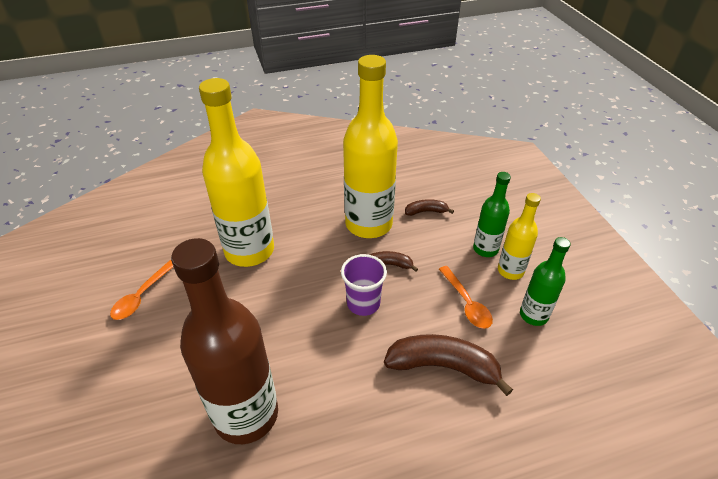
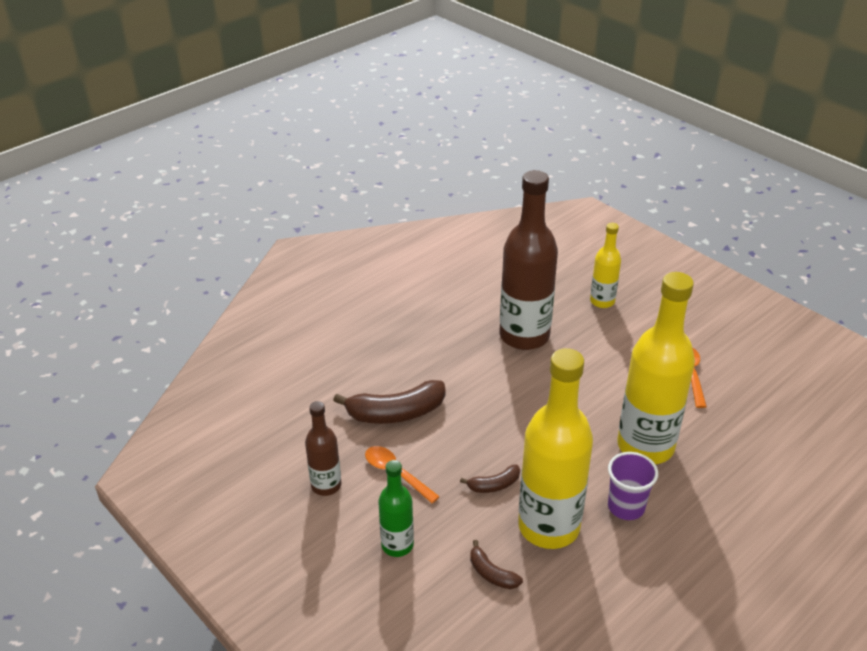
camera: 155 degrees right, 5 degrees down
(363, 303) = (494, 437): purple cup -> purple cup (626, 507)
(426, 211) = (492, 573): brown banana -> brown banana turned 75 degrees clockwise
(510, 271) = (361, 527): yellow bottle -> yellow bottle (602, 301)
(533, 315) = (326, 485): green bottle -> brown bottle

